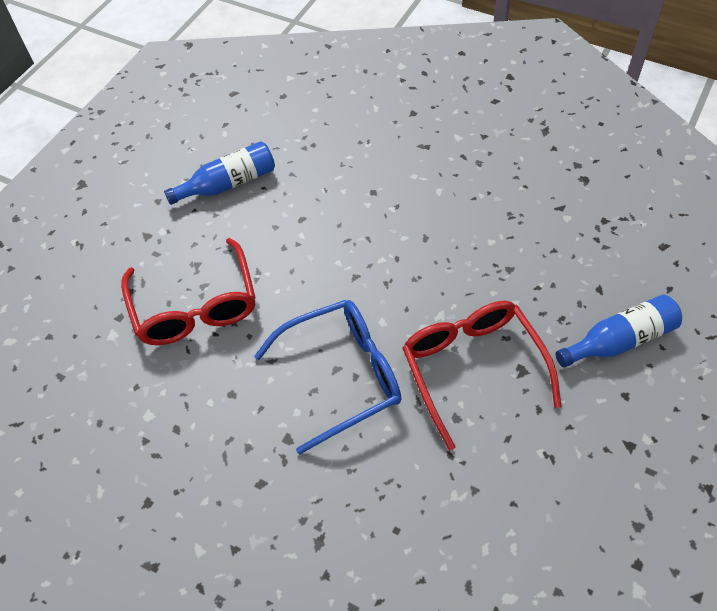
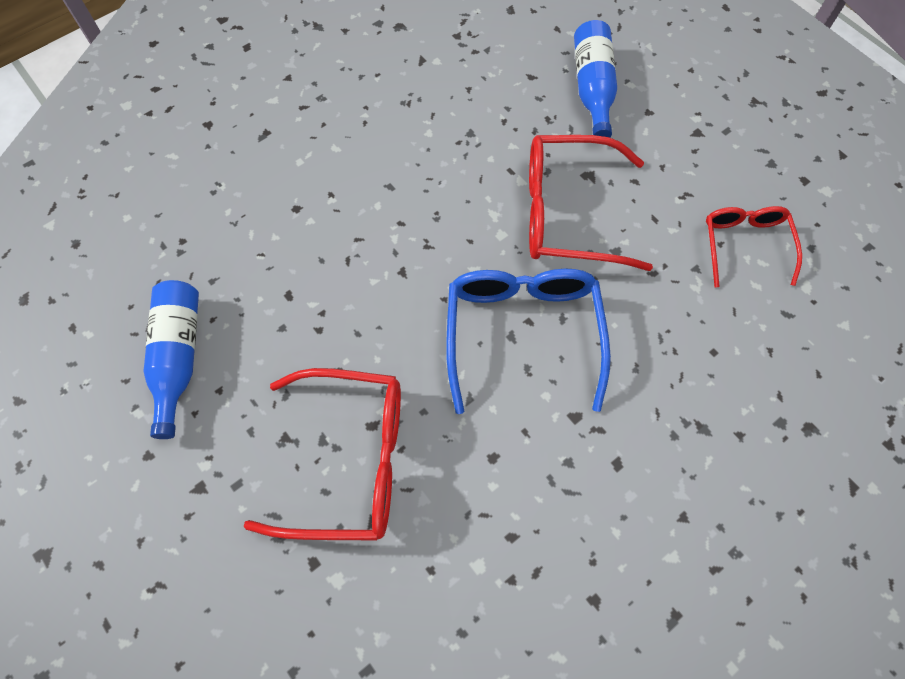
camera: 70 degrees left, 10 degrees up
(524, 526) = (744, 245): none -> red glasses

